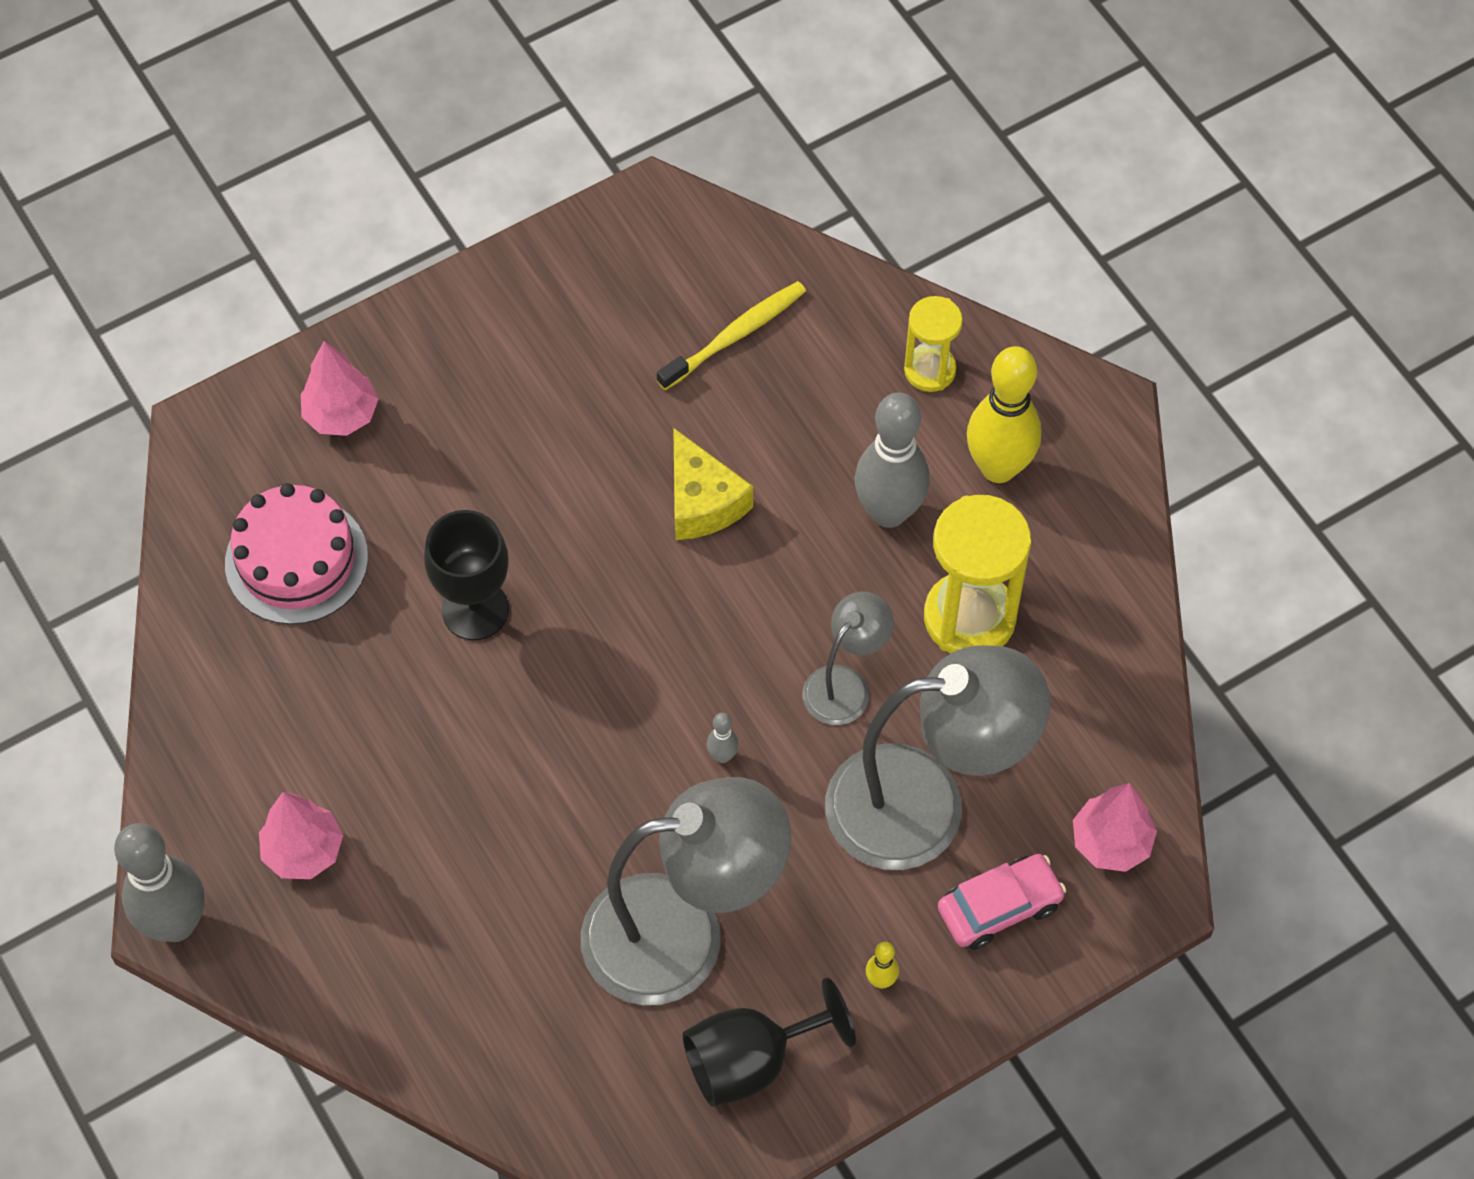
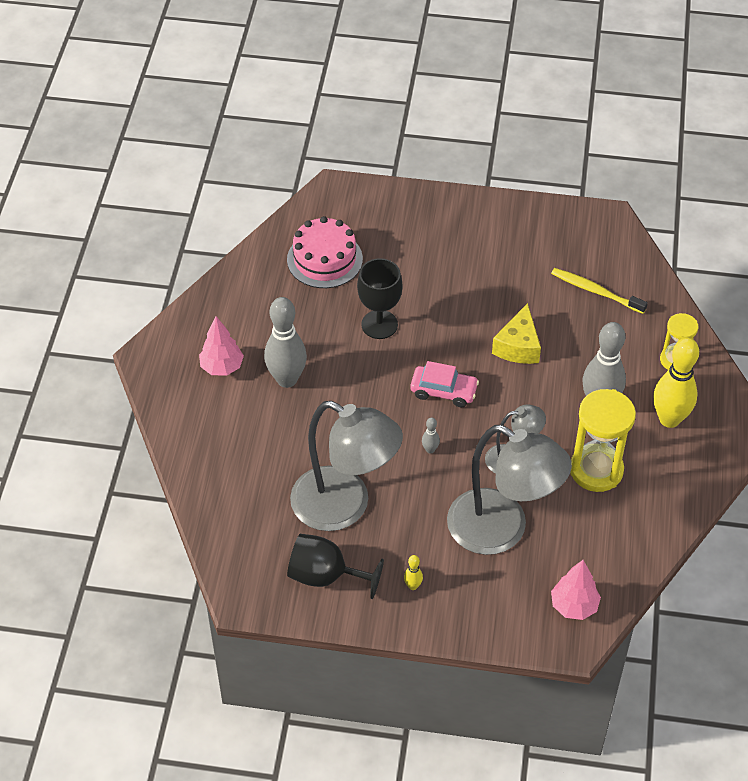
camera: 40 degrees right, 10 degrees down
(176, 924) = (147, 359): grey bowling pin -> grey bowling pin (287, 379)
(341, 415) = (395, 218): pink tree -> none
(734, 336) = (596, 291): yellow toothbrush -> yellow toothbrush turned 150 degrees counterclockwise
(999, 907) = (495, 595): pink car -> pink car (444, 391)

